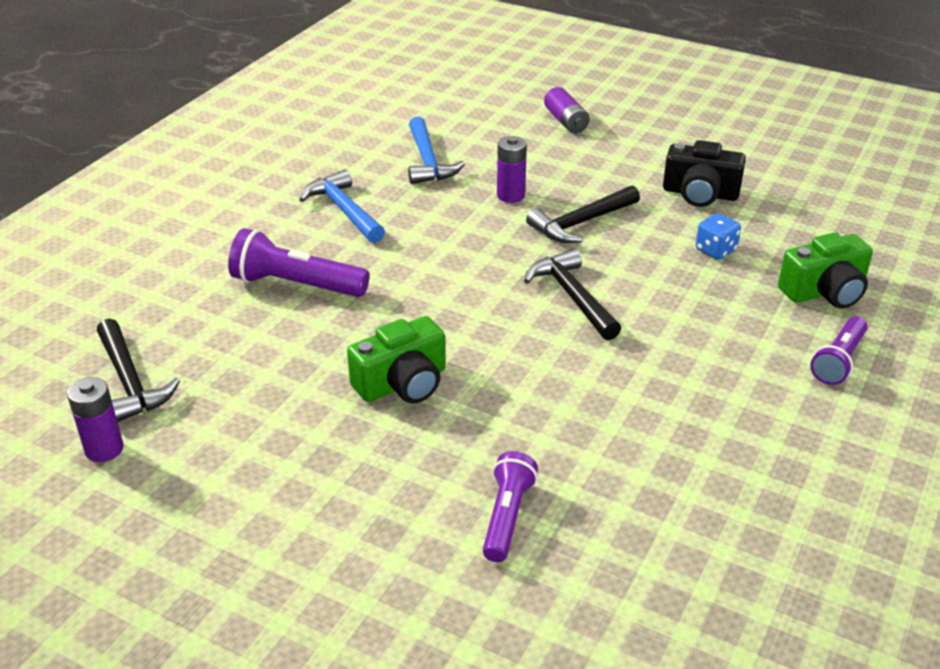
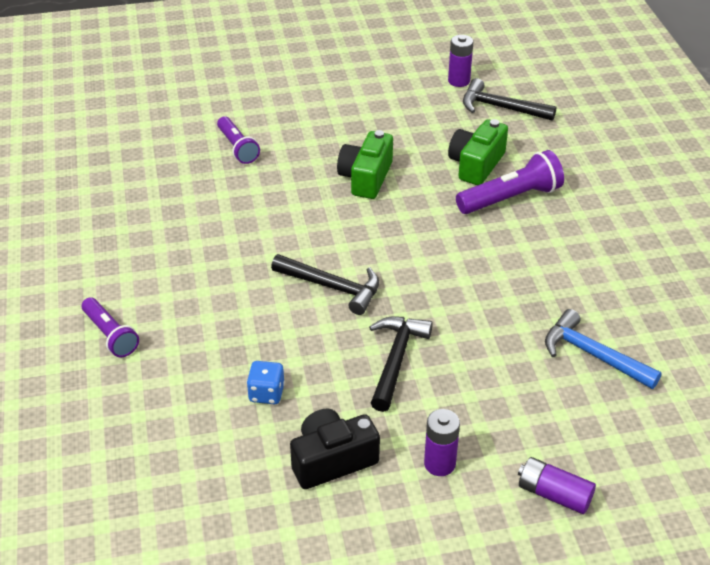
camera: 140 degrees right, 5 degrees up
(343, 210) = (575, 268): blue hammer -> none
(510, 195) = (481, 356): purple battery -> purple battery (439, 464)
(825, 291) = (152, 398): green camera -> green camera (476, 164)
(838, 361) = (110, 335): purple flashlight -> purple flashlight turned 150 degrees clockwise

